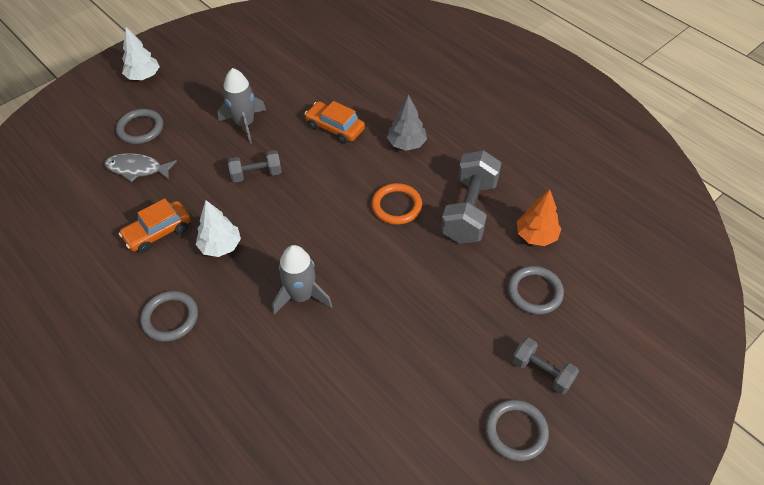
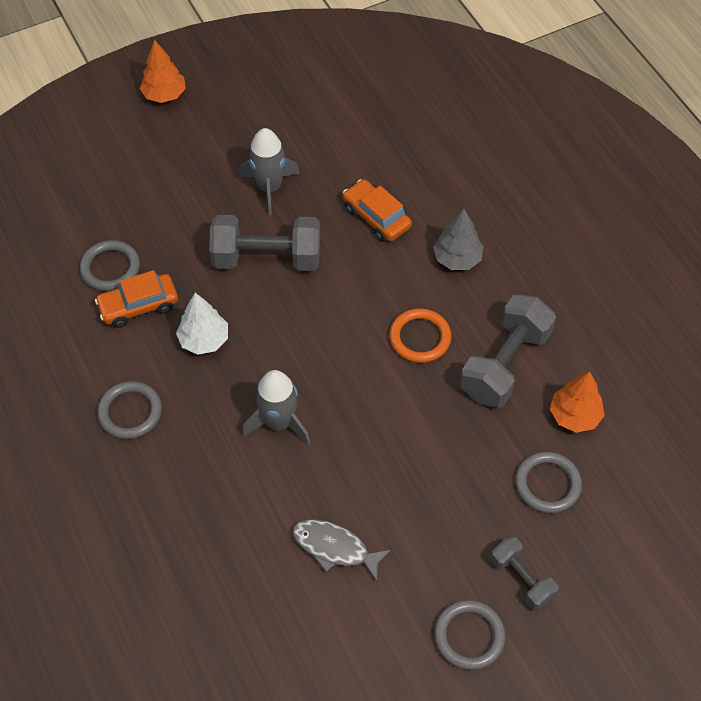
camera: 15 degrees right, 5 degrees up
(137, 169) = (132, 220): grey fish -> grey fish (335, 548)
(140, 129) = (146, 166): grey ring -> grey ring (110, 268)
(143, 76) = (164, 95): white tree -> orange tree
(256, 174) = (267, 258): grey dumbbell -> grey dumbbell, size x1.76

